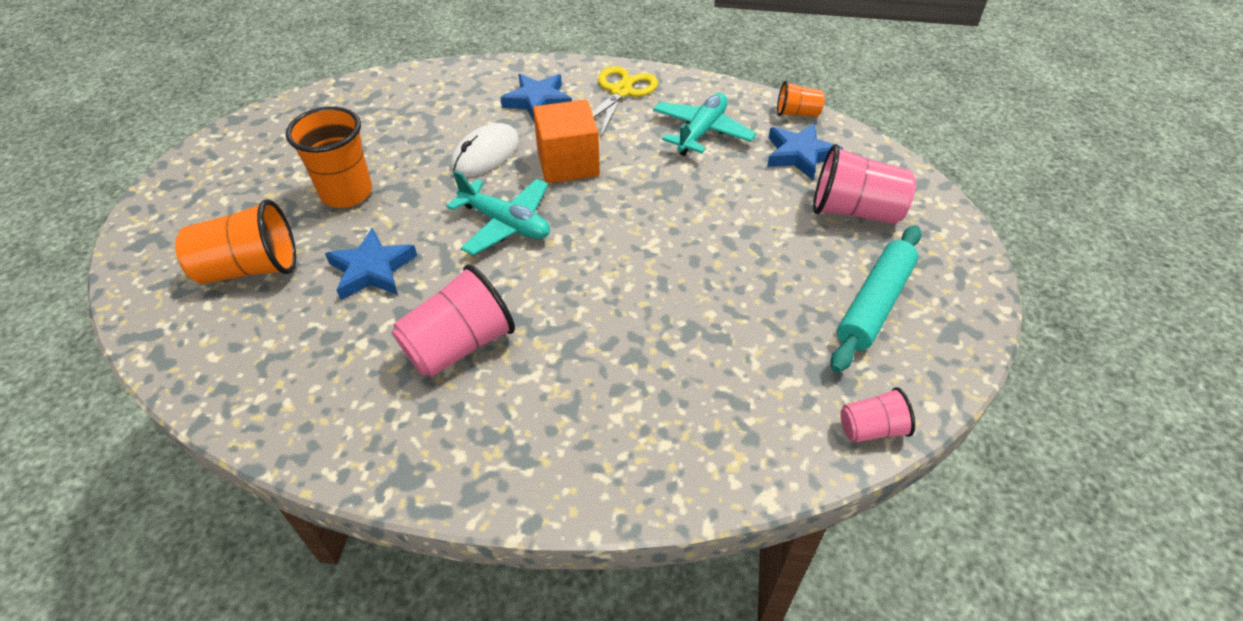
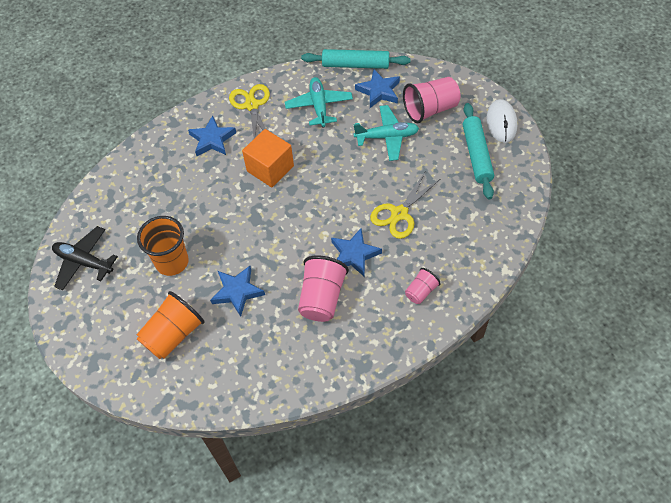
camera: 35 degrees left, 10 degrees up
(268, 140) = (84, 262): none -> black plane
(485, 154) = (220, 191): white mouse -> white mouse (501, 122)
(505, 224) = (276, 223): turquoise plane -> turquoise plane (387, 137)
(560, 321) = (354, 254): none -> blue star
(677, 310) = (399, 214): none -> yellow scissors
(797, 113) = (355, 65): orange cup -> turquoise rolling pin
(871, 429) = (519, 214): pink cup -> pink cup (421, 291)

